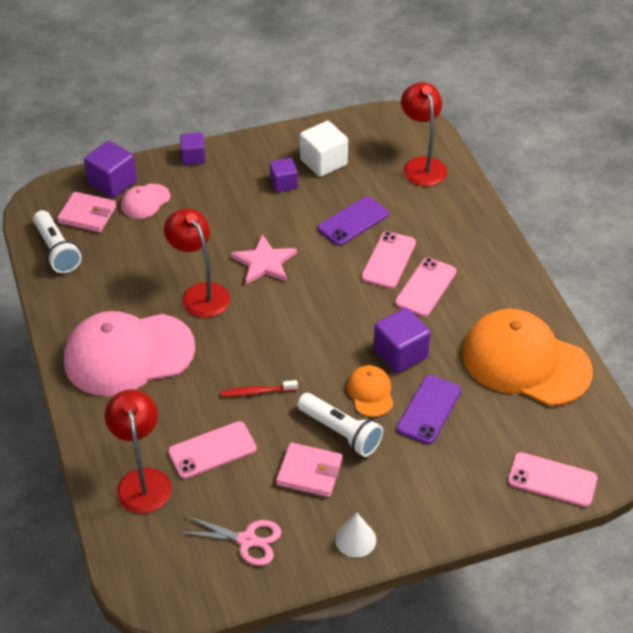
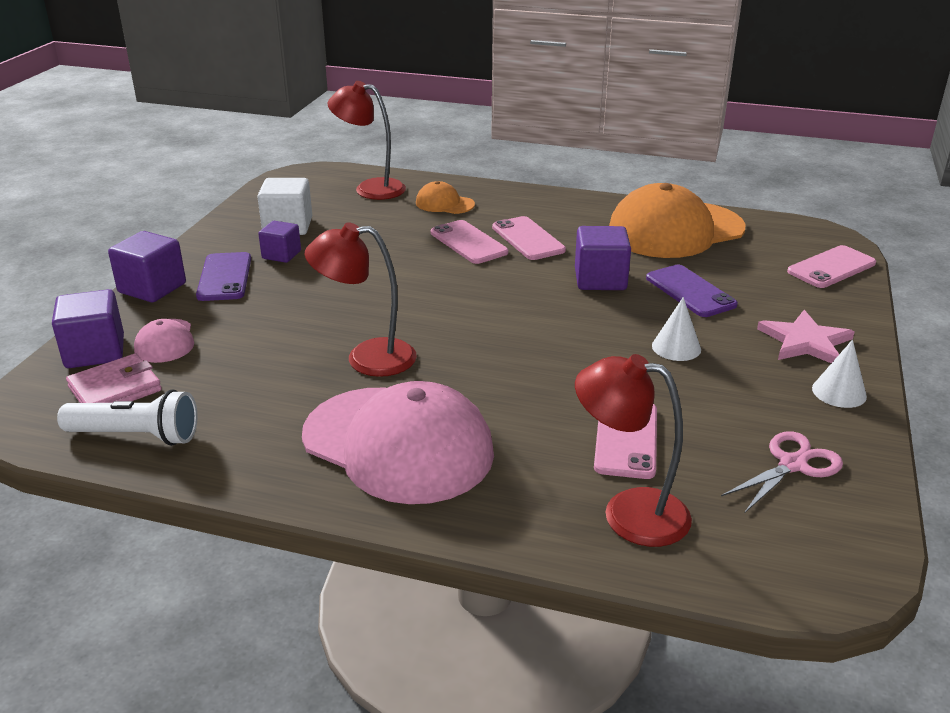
camera: 55 degrees left, 15 degrees down
(128, 354) = (398, 444): pink cap -> pink cap turned 75 degrees counterclockwise
(193, 157) = (152, 288): purple cube -> purple cube, size x1.55
(257, 392) = (565, 376): red toothbrush -> none
(264, 262) = (377, 304): pink star -> pink star (805, 341)
(309, 472) = (718, 386): pink wallet -> none
(340, 432) = (676, 347): white flashlight -> white cone
(353, 221) = (391, 241): purple phone -> purple phone (224, 277)
(370, 392) = (636, 312): orange cap -> orange cap (444, 204)

